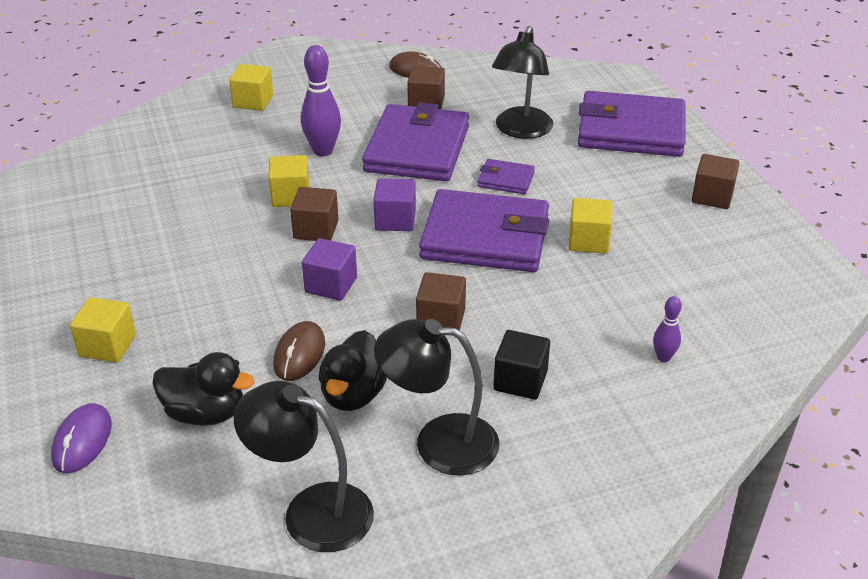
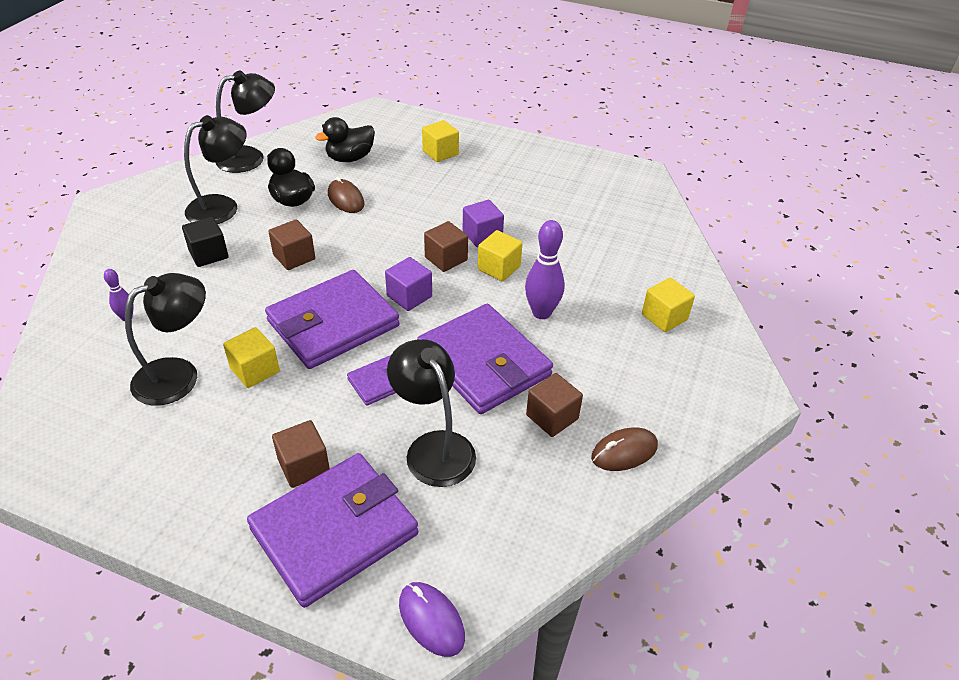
camera: 130 degrees right, 5 degrees up
(82, 441) = (383, 126): purple mouse -> purple mouse (431, 620)
(331, 285) = (384, 236): purple cube -> purple cube (482, 235)
(654, 274) = (178, 375): none -> black lamp
(712, 196) = (183, 493): brown cube -> brown cube (304, 466)

